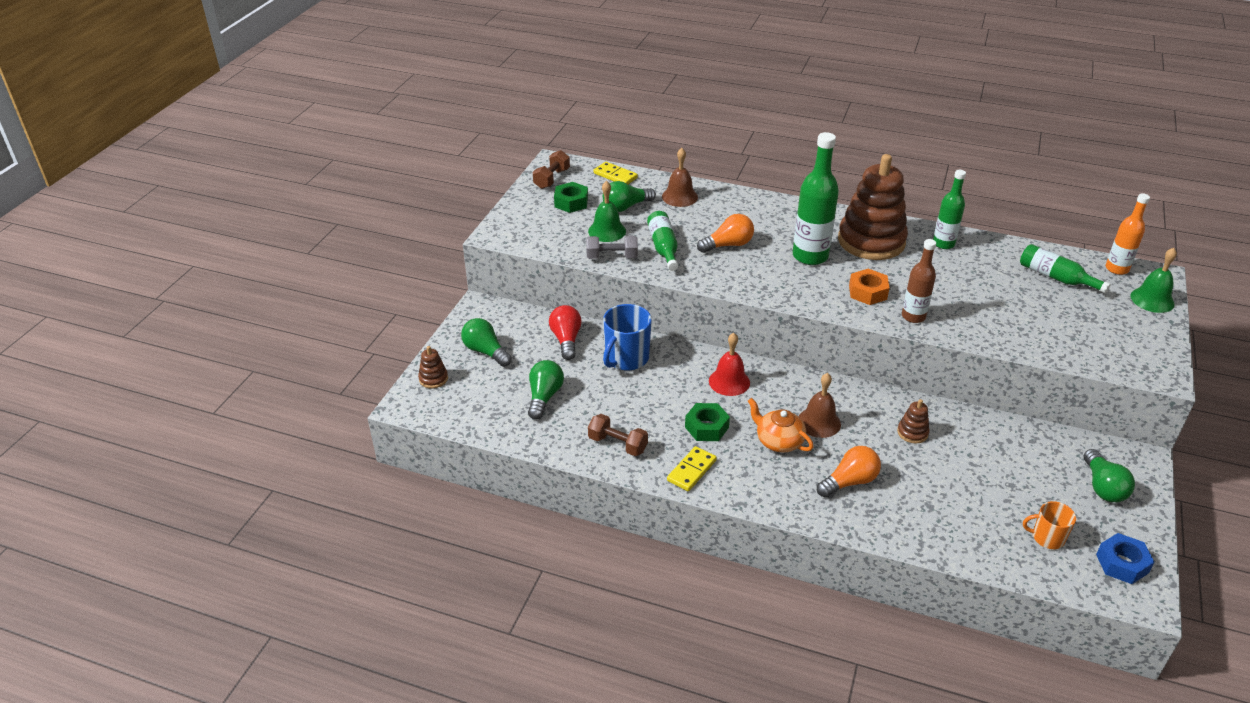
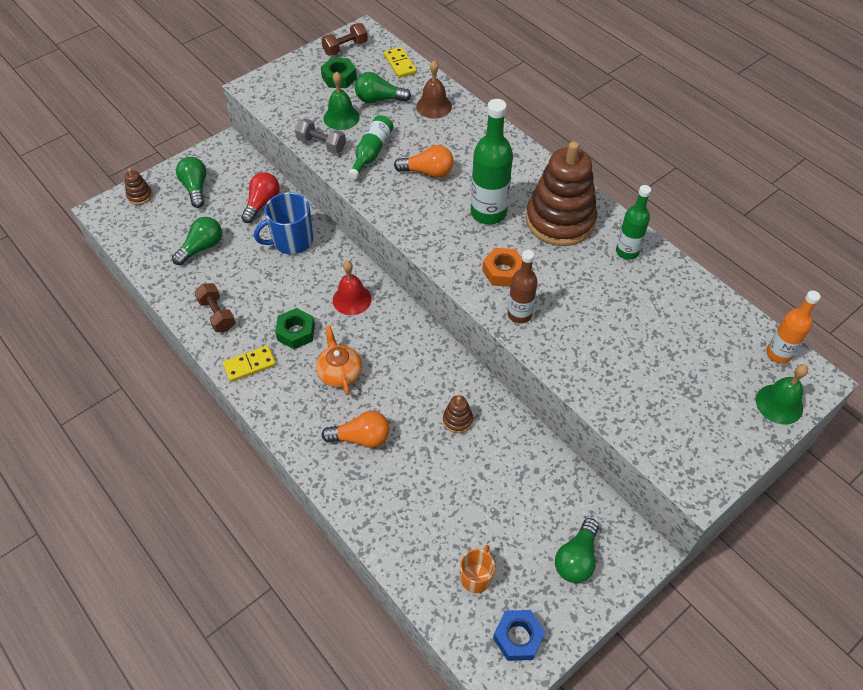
camera: 30 degrees right, 15 degrees up
(819, 422) = (388, 371): brown bell -> none
(1047, 537) = (476, 577): orange mug -> orange mug turned 75 degrees clockwise
(1056, 277) = (703, 335): green bottle -> none

